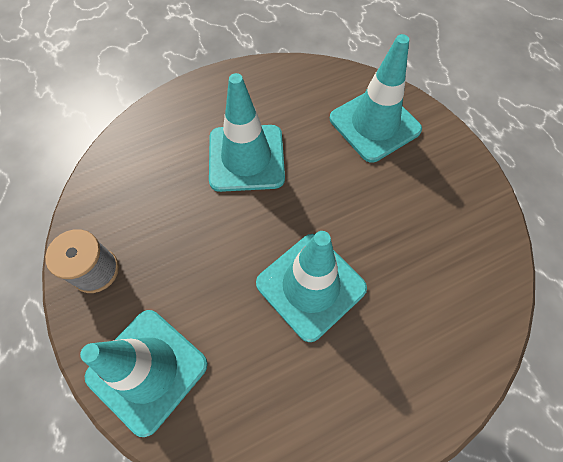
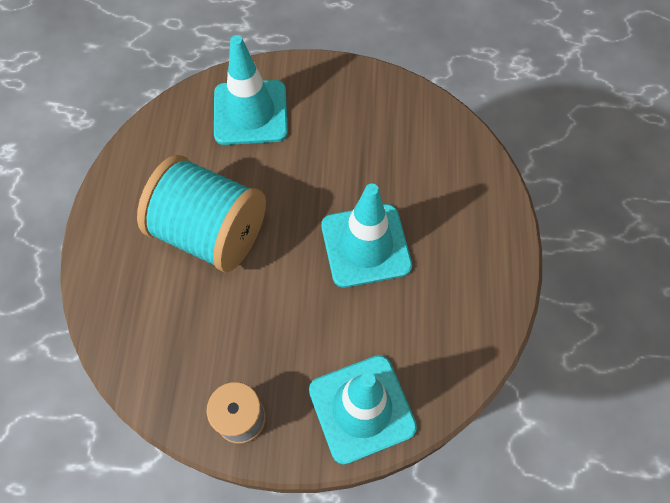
camera: 60 degrees left, 0 degrees up
(246, 158) = (211, 232): turquoise traffic cone -> turquoise spool

